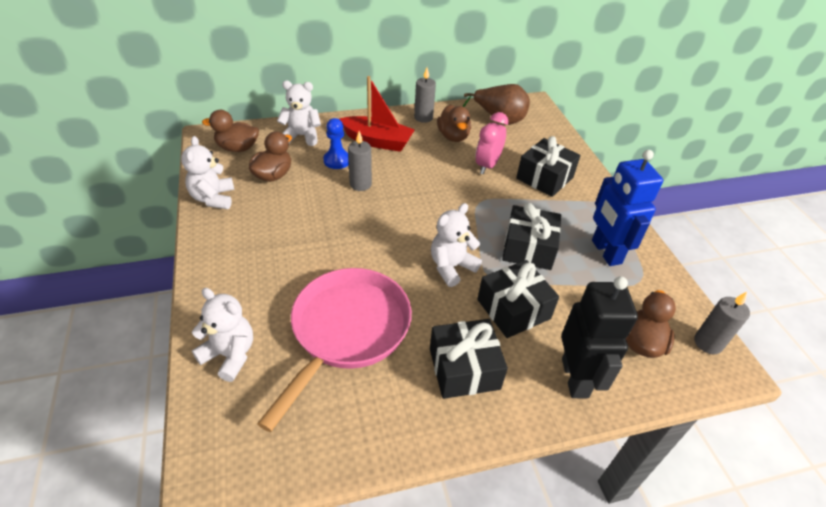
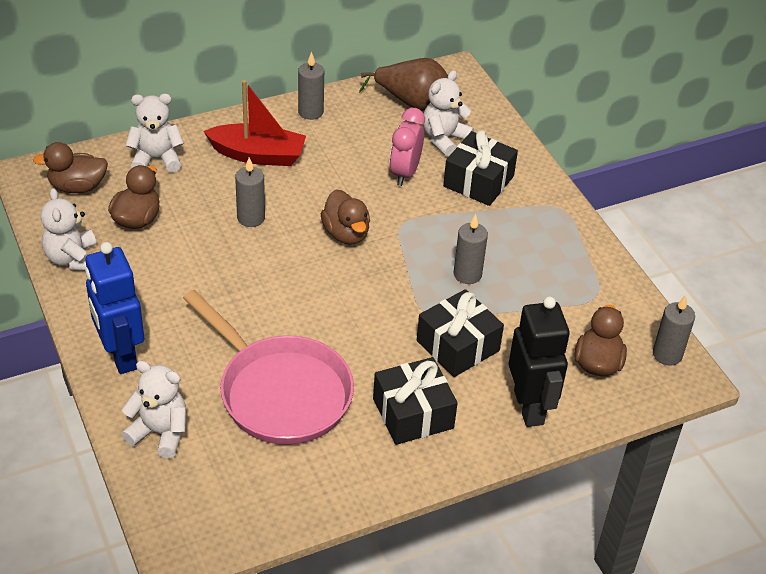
camera: 10 degrees left, 0 degrees up
(337, 160) = (212, 189): blue pawn -> none
(347, 331) = (280, 392): pink pan -> pink pan turned 120 degrees clockwise
(451, 267) = (381, 307): white teddy bear -> white teddy bear (444, 139)
(453, 136) = (355, 136): brown duck -> brown duck (346, 234)
(528, 248) = (467, 274): black gift -> grey candle
(605, 252) = (556, 267): blue robot -> blue robot (120, 355)

